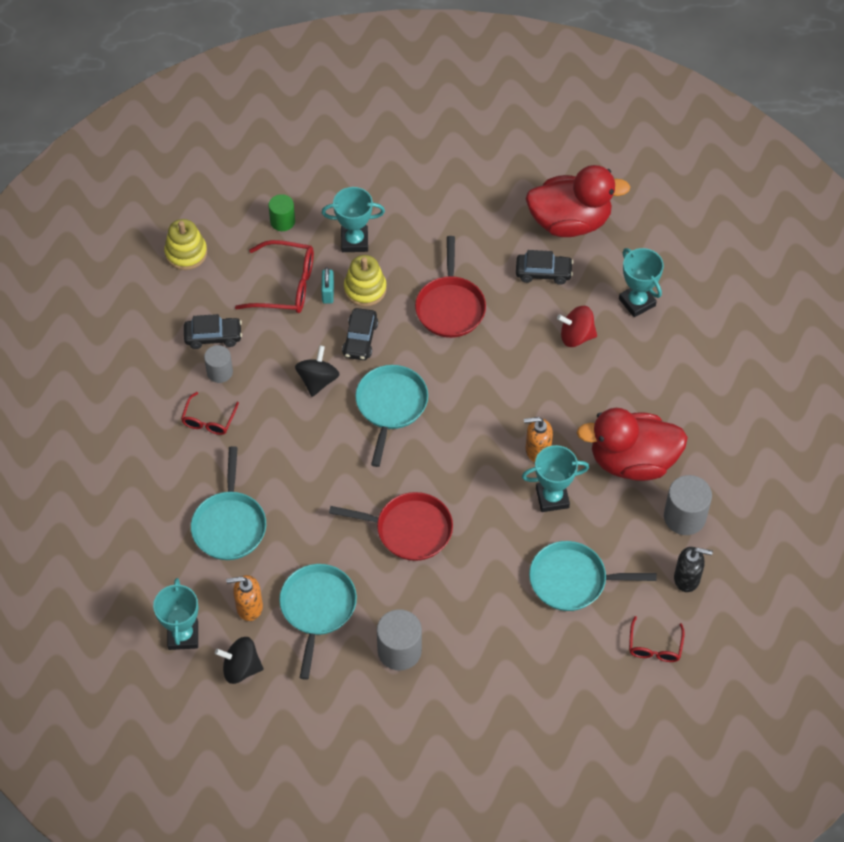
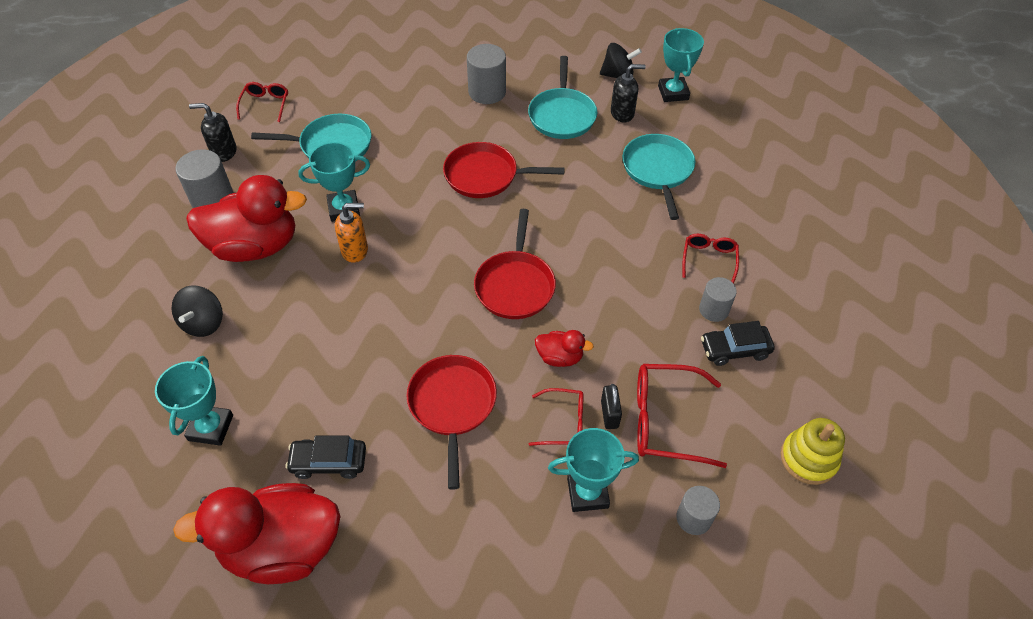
camera: 175 degrees right, 5 degrees down
(249, 607) = (622, 113): orange soap dispenser -> black soap dispenser
(282, 221) = (693, 518): green cylinder -> grey cylinder
(318, 380) = (601, 307): black spinning top -> black spinning top (203, 323)
(328, 293) = (609, 414): turquoise padlock -> black padlock
(360, 339) = (560, 357): black car -> red duck
(365, 289) = (563, 423): yellow stacking toy -> red glasses
(390, 406) = (515, 285): turquoise pan -> red pan
(576, 336) = (296, 377): red spinning top -> none
(637, 302) = (211, 428): turquoise trophy -> turquoise trophy turned 45 degrees clockwise

